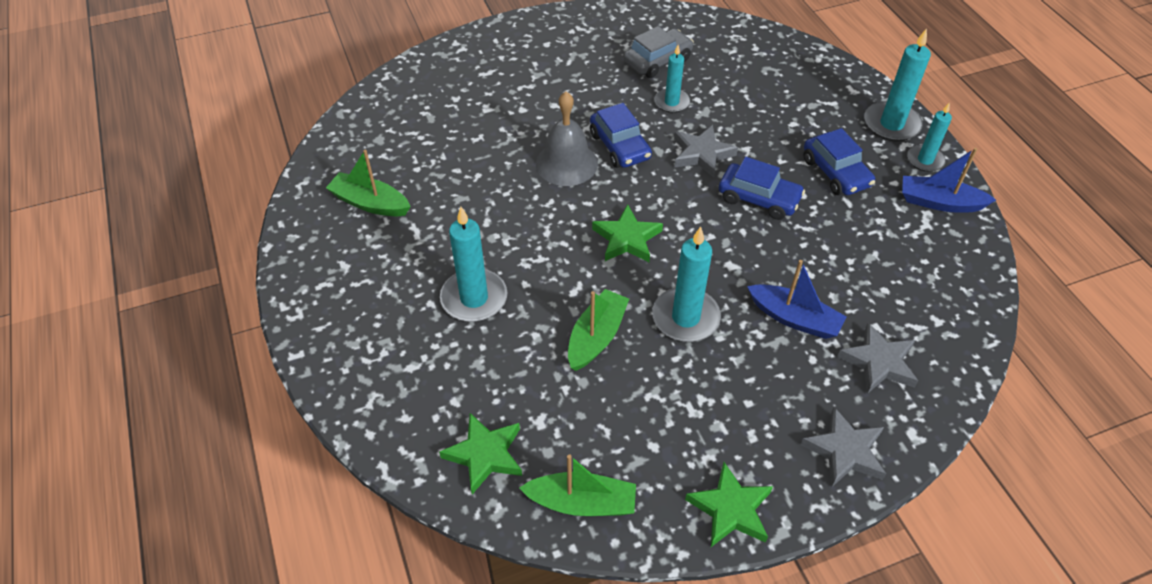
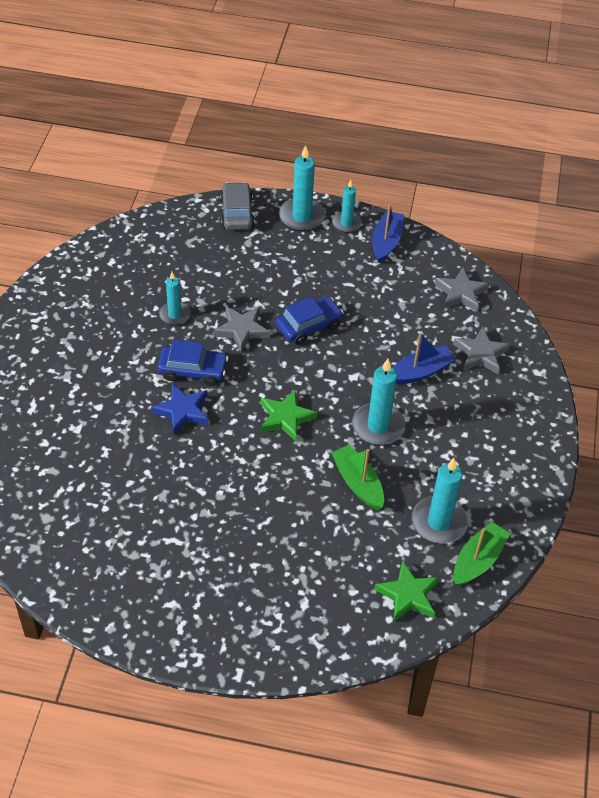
camera: 60 degrees left, 0 degrees up
(370, 203) = (117, 557): green boat -> none
(474, 298) = (270, 536): turquoise candle -> turquoise candle (438, 522)
(566, 163) = (183, 411): grey bell -> blue star
(657, 61) = (122, 296): grey car -> grey car (236, 213)
(730, 509) = (530, 488): green star -> none
(836, 172) = (319, 273): blue car -> none
(845, 451) = (528, 410): grey star -> grey star (461, 293)
(939, 202) = (386, 242): blue boat -> blue boat turned 150 degrees clockwise

